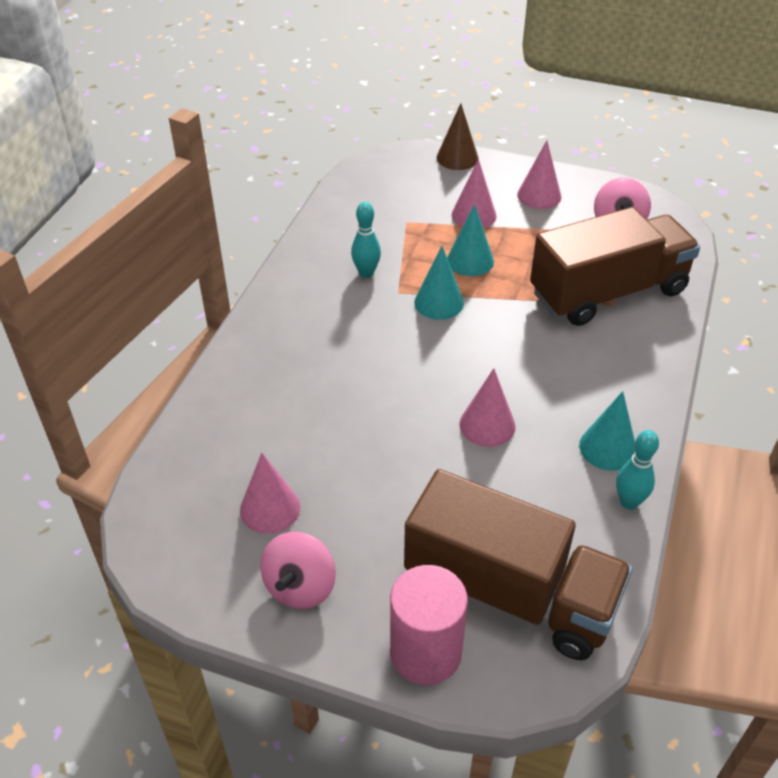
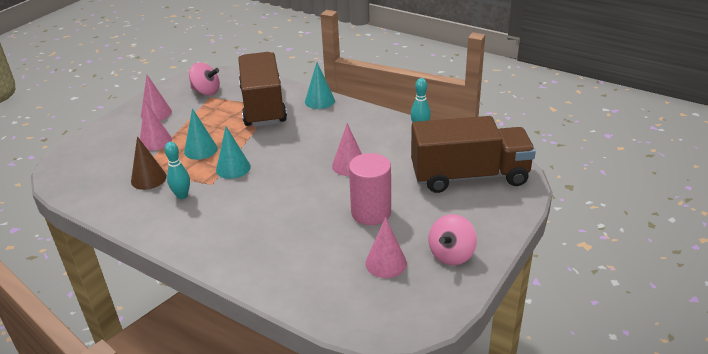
camera: 75 degrees left, 10 degrees down
(300, 587) = (451, 254): pink spinning top -> pink spinning top turned 90 degrees clockwise
(425, 653) = (503, 210): pink cylinder -> pink cylinder (371, 212)
(457, 158) = (85, 138): brown cone -> brown cone (148, 178)
(510, 593) = (469, 176): brown truck -> brown truck turned 45 degrees clockwise
(608, 448) = (381, 128): turquoise cone -> turquoise cone (319, 101)

